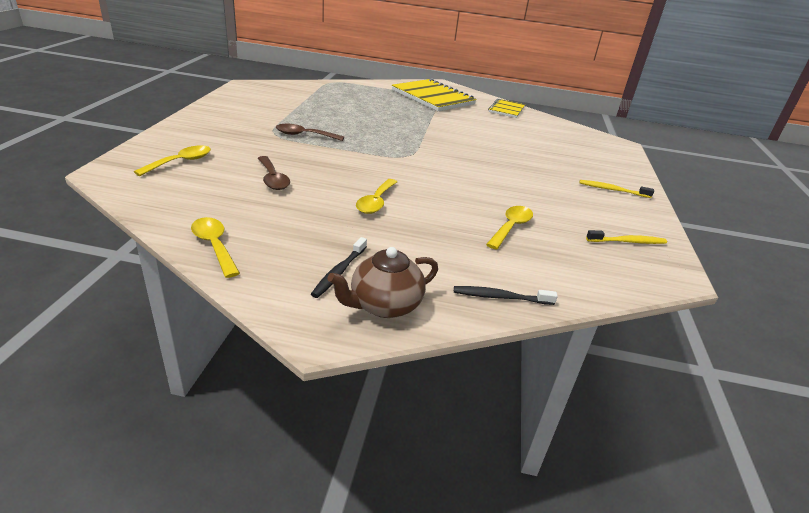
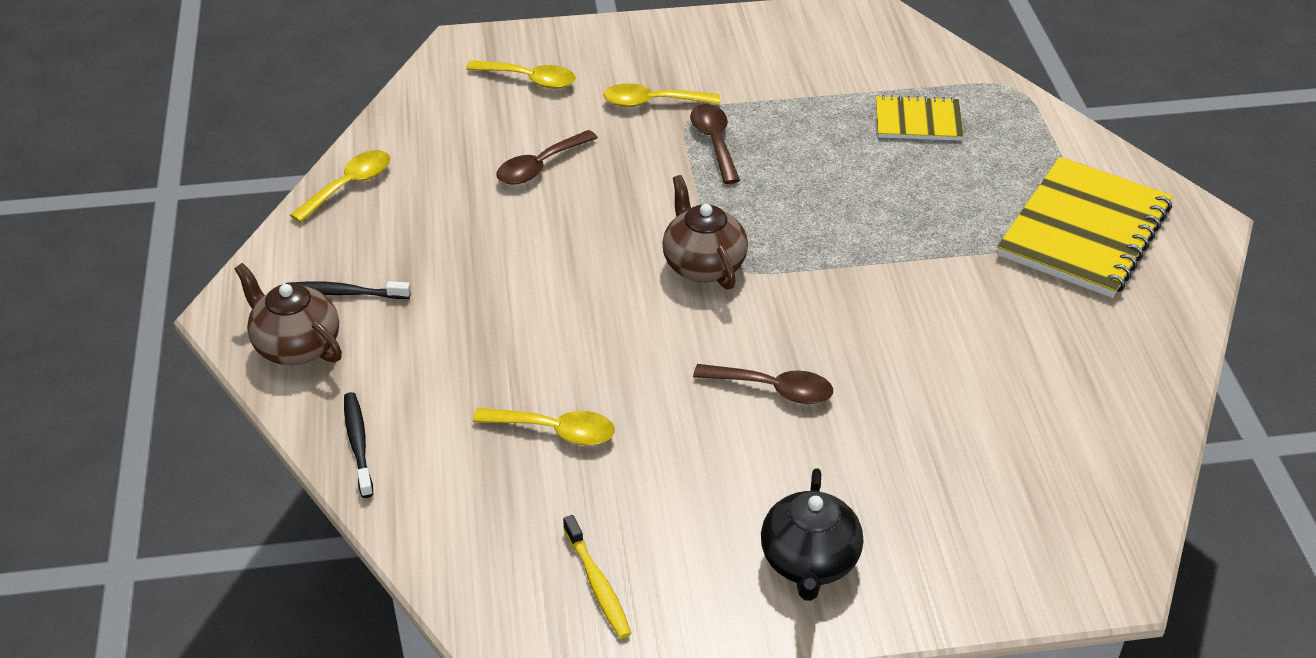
camera: 75 degrees right, 10 degrees up
(376, 202) = (539, 276): yellow spoon -> yellow spoon (652, 102)
(400, 161) = (703, 264): none -> brown teapot
(500, 169) = (773, 389): none -> brown spoon
(506, 109) = (1140, 354): yellow notebook -> yellow notebook (918, 121)
(612, 190) = (809, 562): yellow toothbrush -> black teapot

